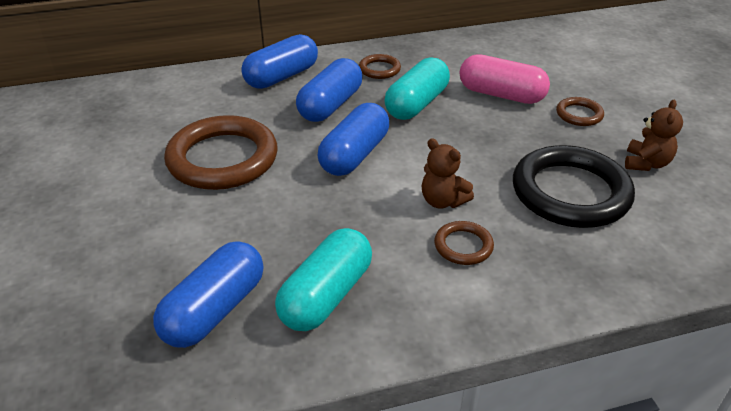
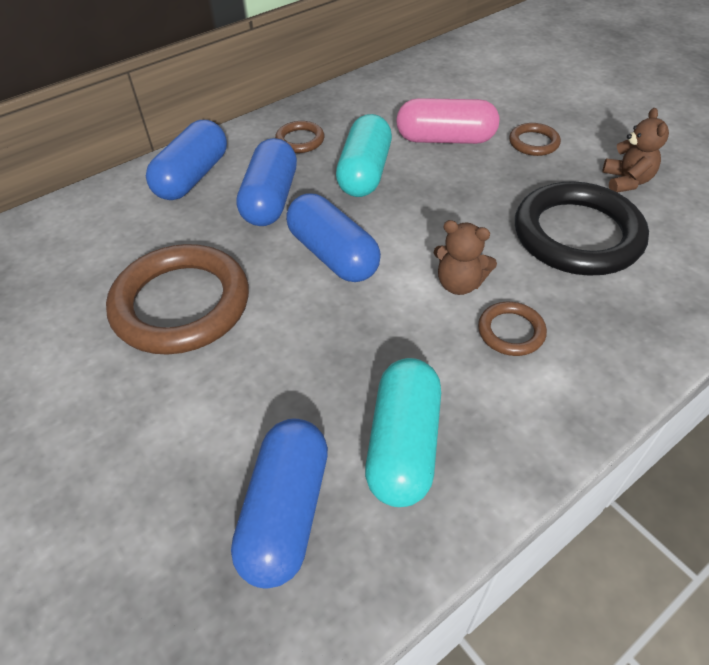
camera: 20 degrees left, 10 degrees up
(354, 155) = (333, 255): blue capsule -> blue capsule turned 45 degrees counterclockwise

